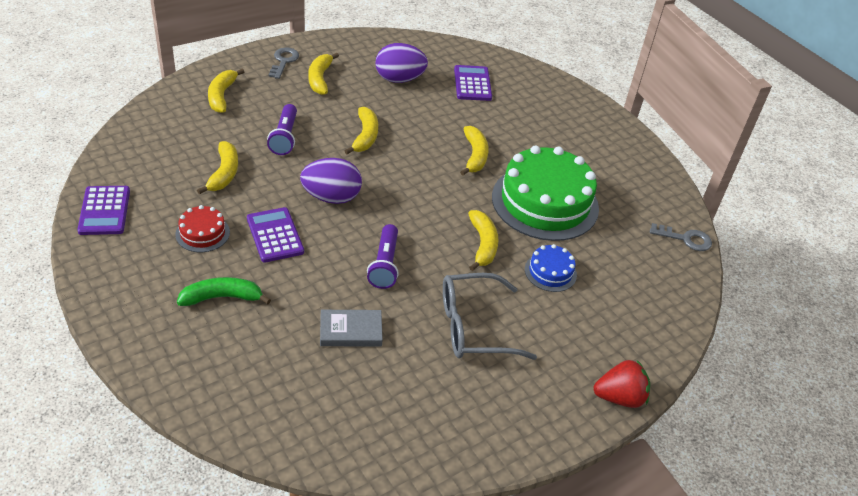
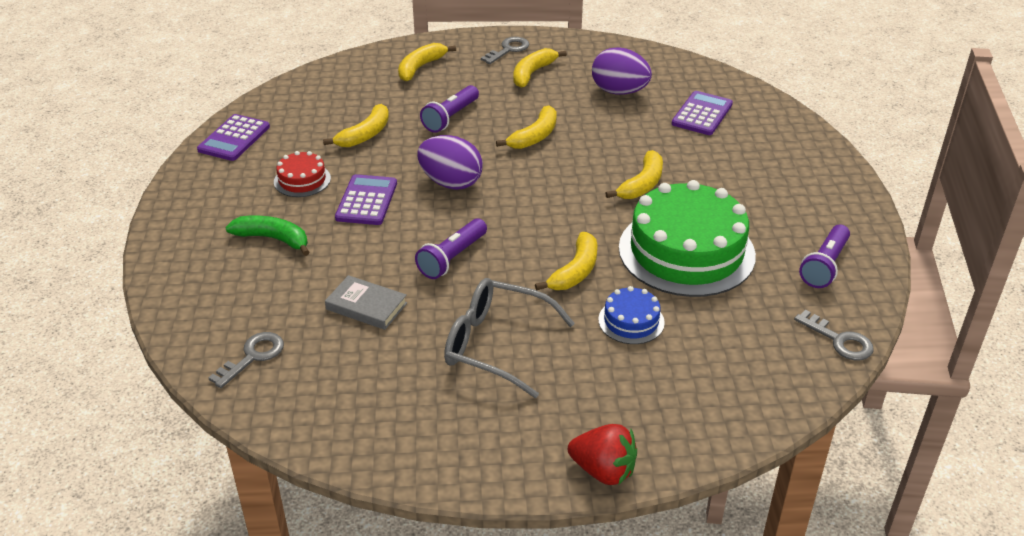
camera: 35 degrees right, 5 degrees down
(293, 412) = (253, 357): none -> grey key
(637, 185) = (824, 266): none -> purple flashlight

